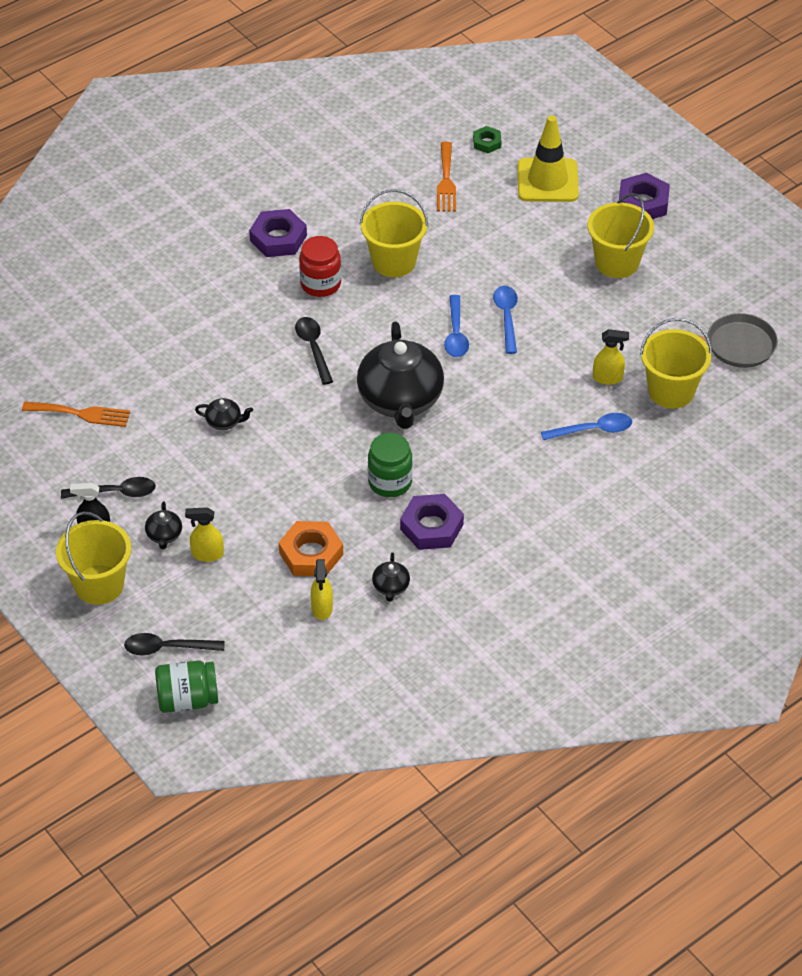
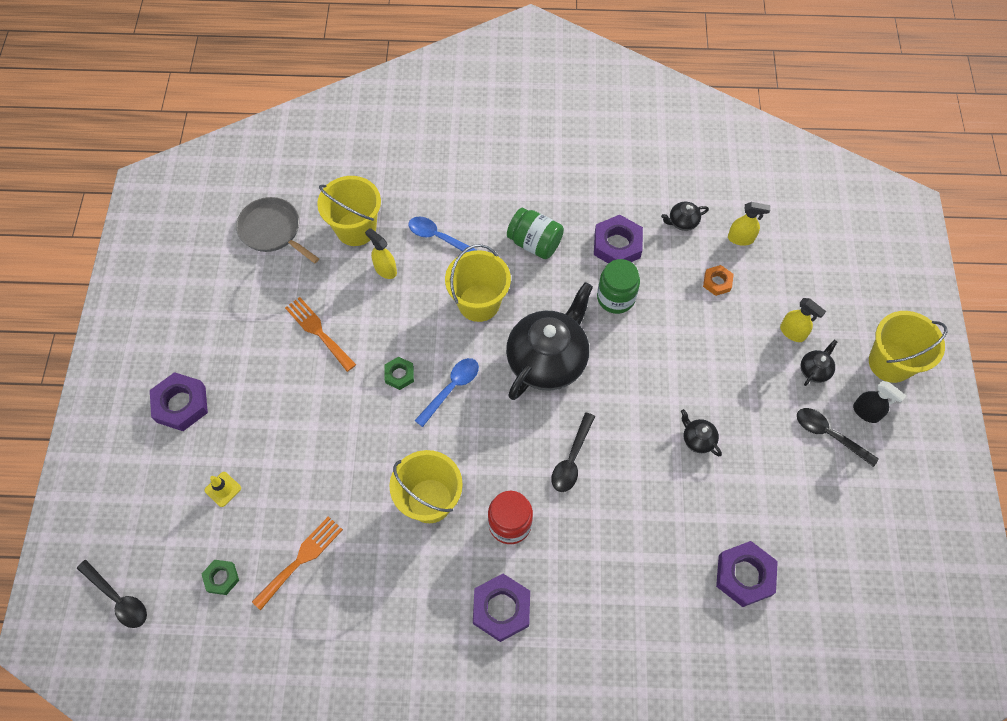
camera: 140 degrees left, 15 degrees up
(81, 414) = (811, 535): orange fork -> orange fork (318, 331)
(115, 359) = (744, 575): none -> purple nut
(167, 648) = (869, 281): black spoon -> black spoon (118, 598)
(187, 699) = (878, 237): green jar -> green jar (534, 243)
(311, 554) = (717, 282): orange nut -> orange nut, size x0.57
(322, 608) = (741, 238): yellow spray bottle -> yellow spray bottle turned 60 degrees clockwise
(391, 587) = (682, 222): black teapot -> black teapot turned 150 degrees counterclockwise
(506, 317) = (399, 375): blue spoon -> green nut
(547, 180) = (223, 489): yellow traffic cone -> yellow traffic cone, size x0.43
(617, 262) = (266, 362): yellow bucket -> yellow bucket (479, 303)

